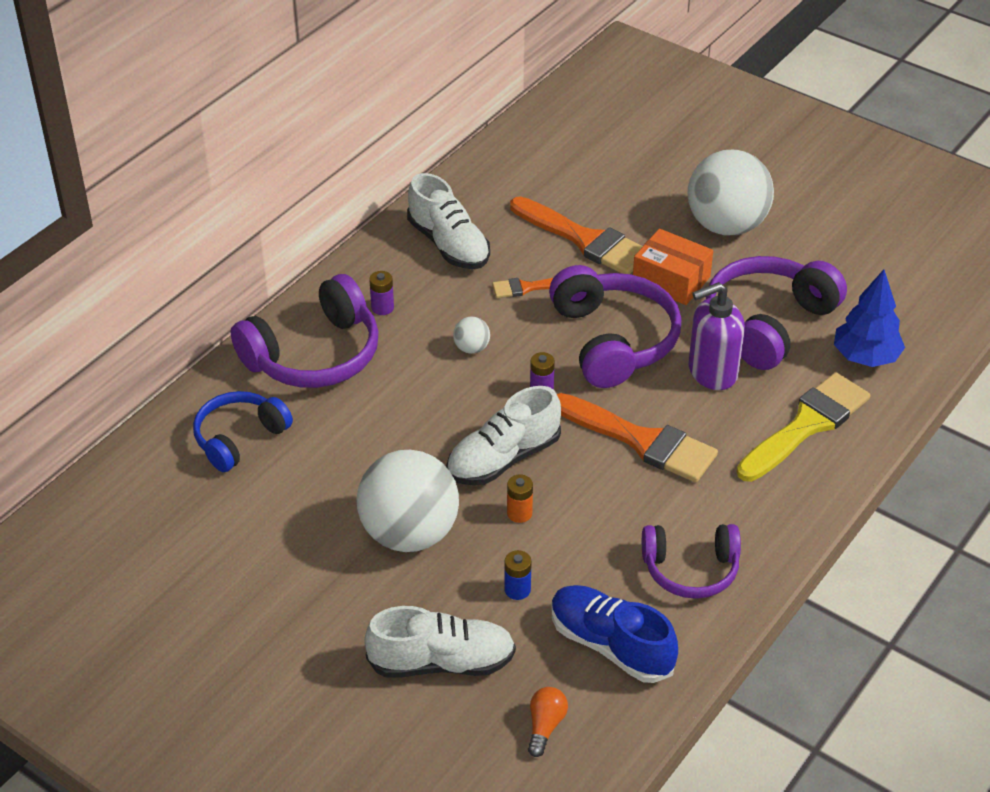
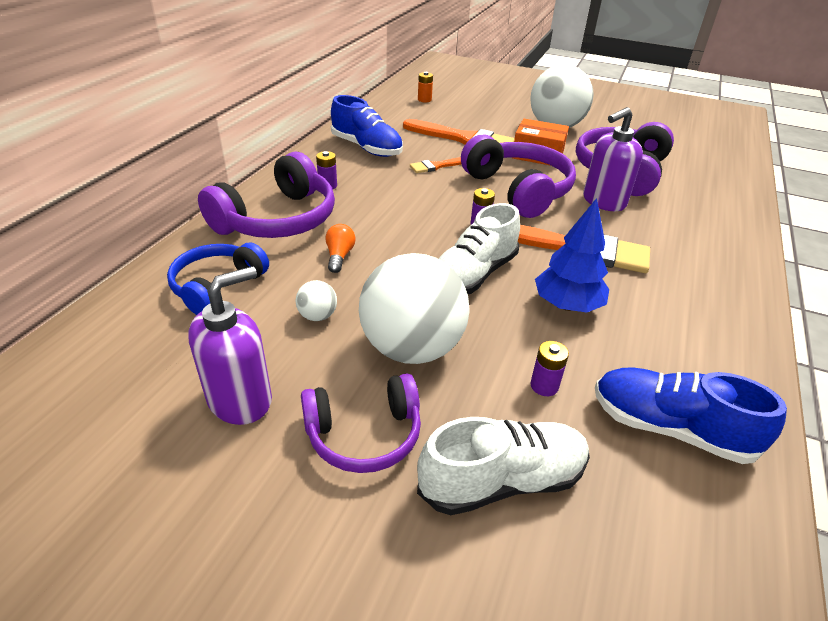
camera: 15 degrees left, 5 degrees down
(245, 560) = (240, 399): none -> purple soap dispenser
(449, 244) = (366, 148): white shoe -> blue shoe
(471, 348) = (410, 204): white ball -> white ball (317, 316)
(517, 590) = (544, 386): blue battery -> purple battery
(519, 513) = (509, 316): orange battery -> orange battery (424, 100)
(545, 726) = (661, 542): orange light bulb -> orange light bulb (339, 256)
(690, 569) = (692, 343): purple headphones -> purple headphones (364, 434)
(806, 425) = (698, 226): yellow brush -> none
(865, 357) = (702, 184): blue tree -> blue tree (567, 305)

